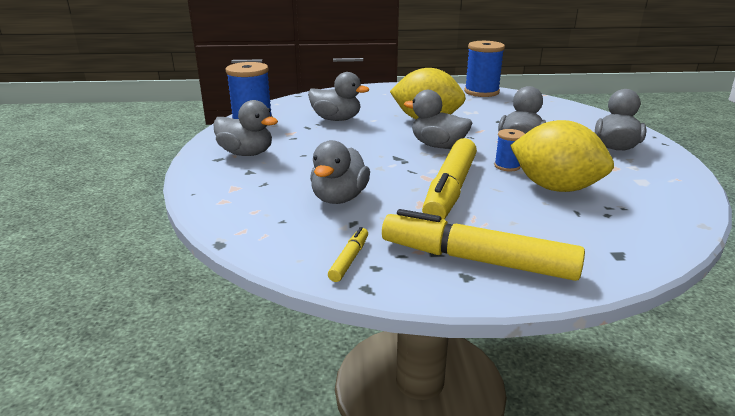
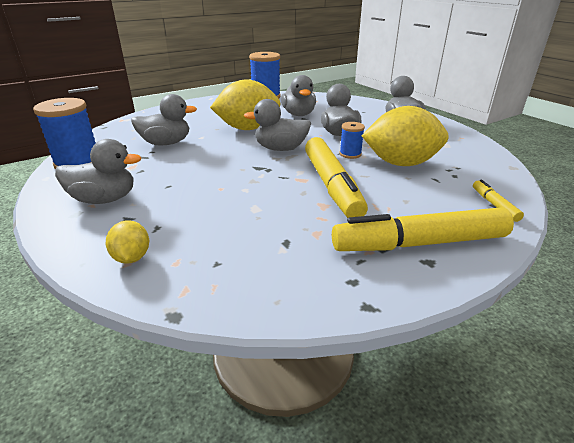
camera: 30 degrees left, 5 degrees up
(227, 199) = (132, 257): none -> yellow lemon
(339, 198) = (248, 221): grey duck -> grey duck (298, 114)
(349, 259) = (323, 282): yellow marker -> yellow marker (494, 205)

